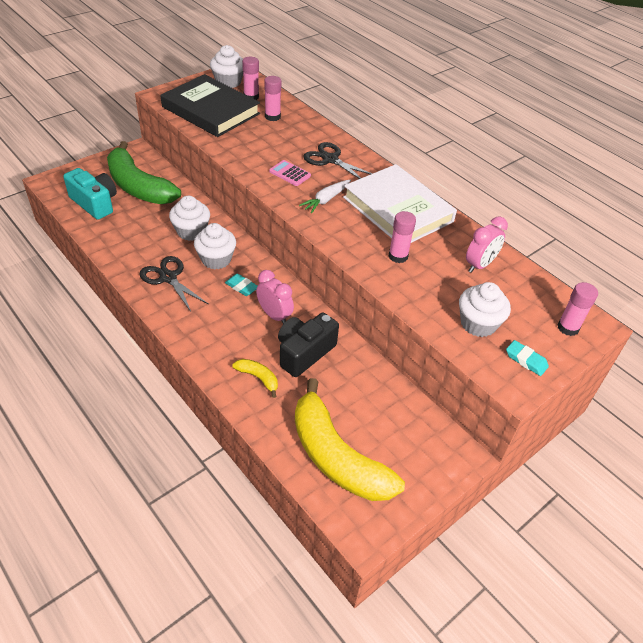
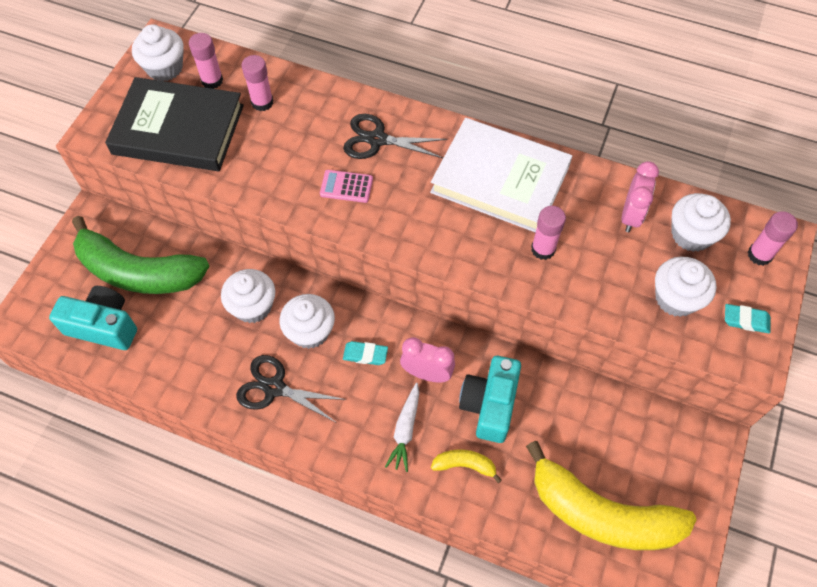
camera: 25 degrees left, 15 degrees up
(304, 352) = (489, 405): black camera -> turquoise camera
(326, 200) = (414, 206): white carrot -> white carrot (405, 430)
(519, 294) = (691, 235): none -> white cupcake

